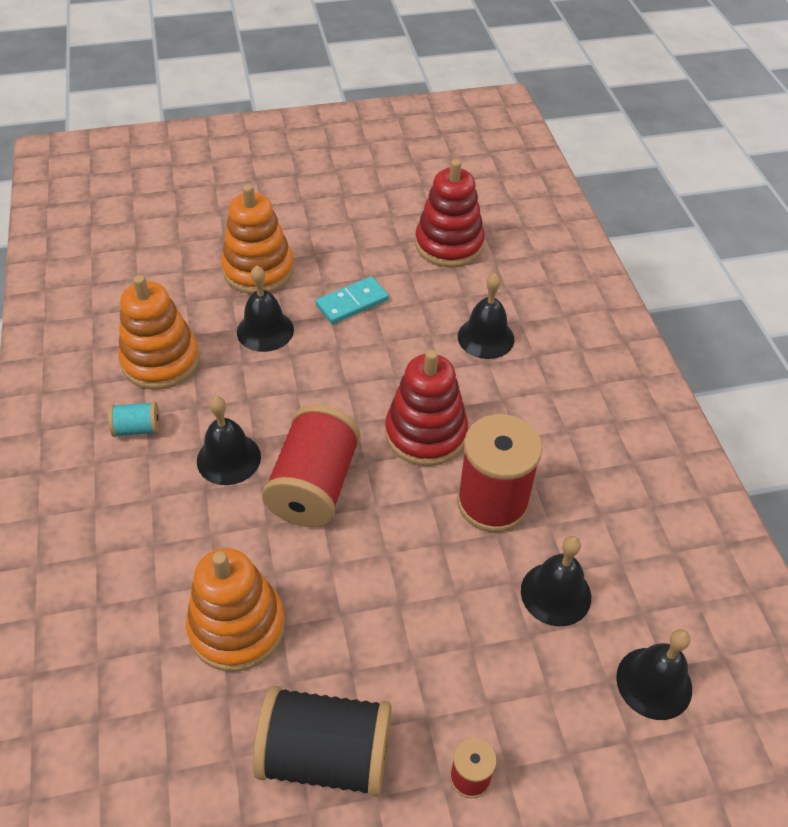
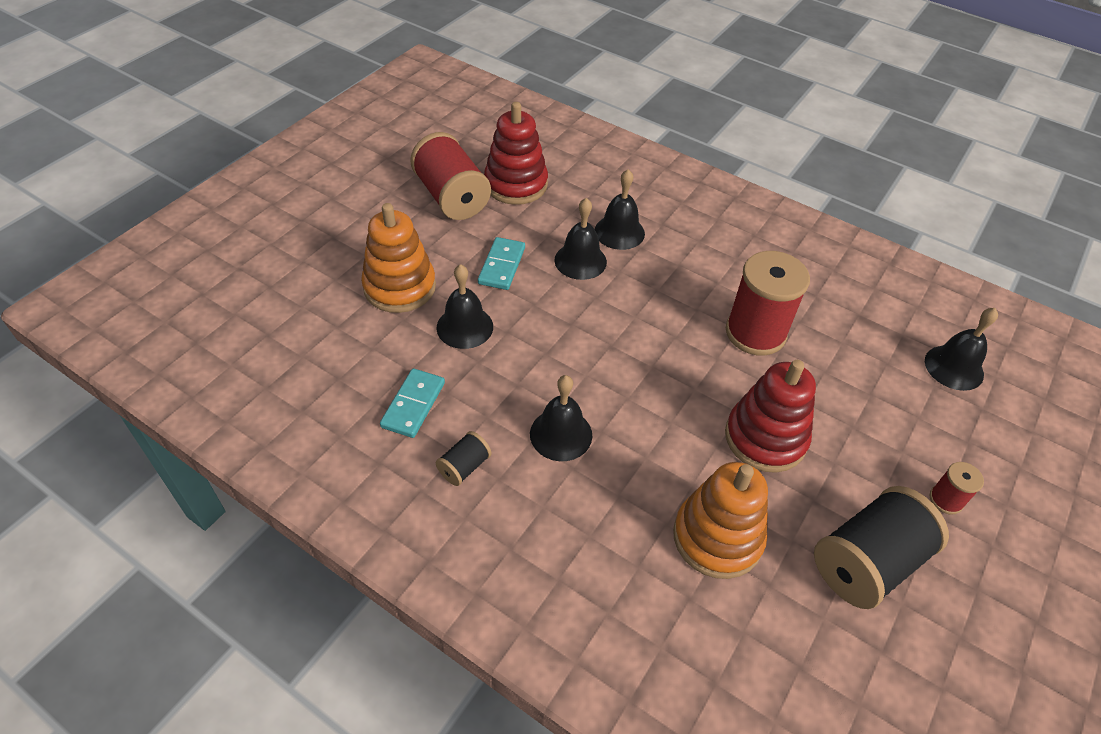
camera: 45 degrees left, 0 degrees up
(137, 429) = (464, 467): turquoise spool -> black spool
(161, 361) = (413, 405): orange stacking toy -> turquoise domino
(314, 486) = (641, 406): red spool -> red spool (451, 197)
(425, 433) = (664, 319): red stacking toy -> red stacking toy (765, 438)
(556, 593) = (853, 359): black bell -> black bell (580, 261)

